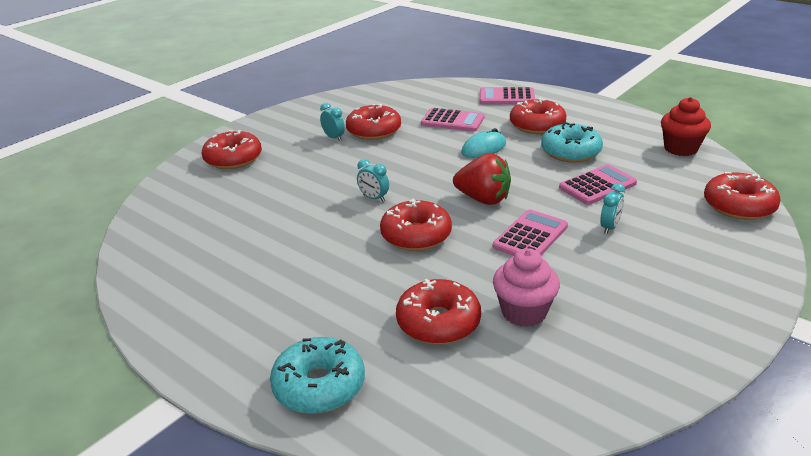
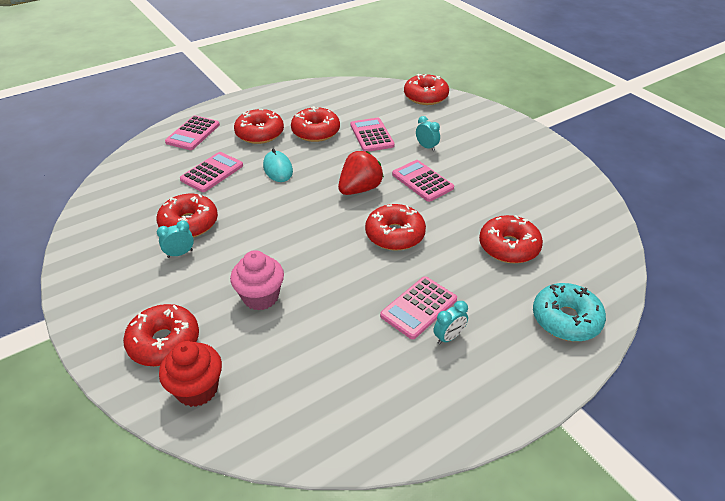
camera: 75 degrees left, 10 degrees up
(306, 270) = (419, 308): none -> pink calculator
(374, 198) = (322, 247): turquoise clock -> turquoise clock (448, 337)
(524, 312) = (507, 207): pink cupcake -> pink cupcake (260, 297)
(570, 152) = (315, 132): turquoise donut -> red donut
(680, 148) = (344, 90): red cupcake -> red cupcake (197, 389)

